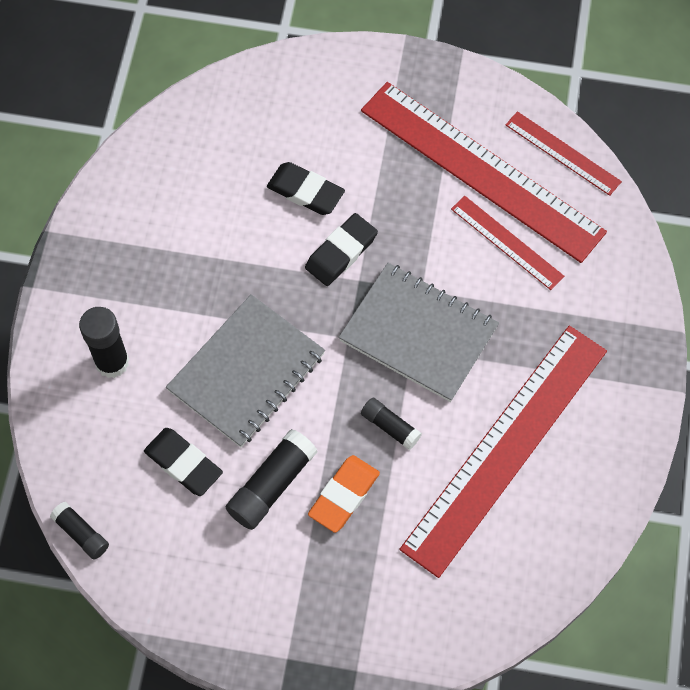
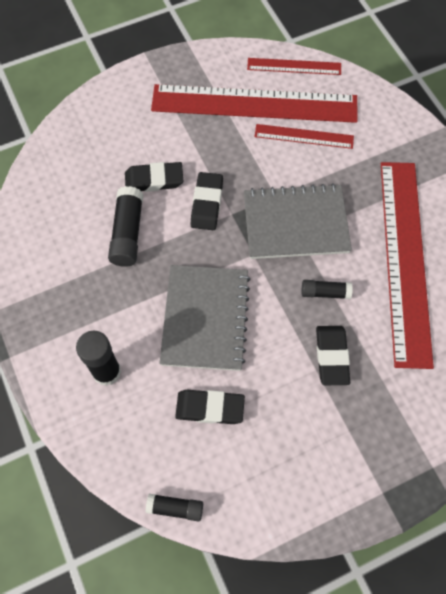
camera: 35 degrees left, 0 degrees up
(271, 485) = (280, 382): black glue stick -> black glue stick (127, 233)
(344, 495) = (331, 356): orange eraser -> black eraser

